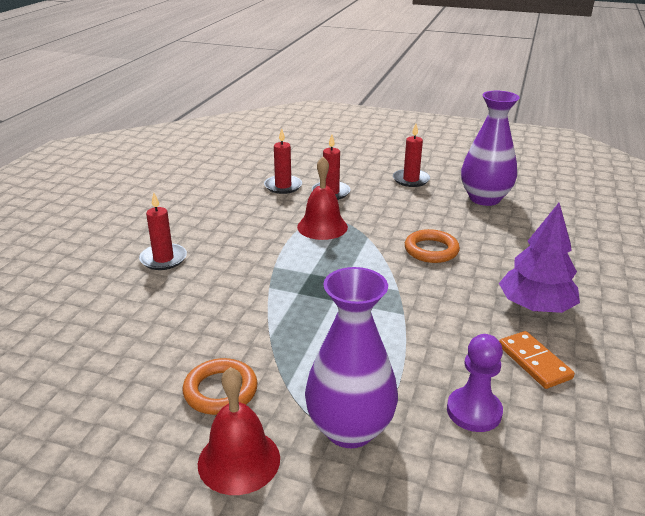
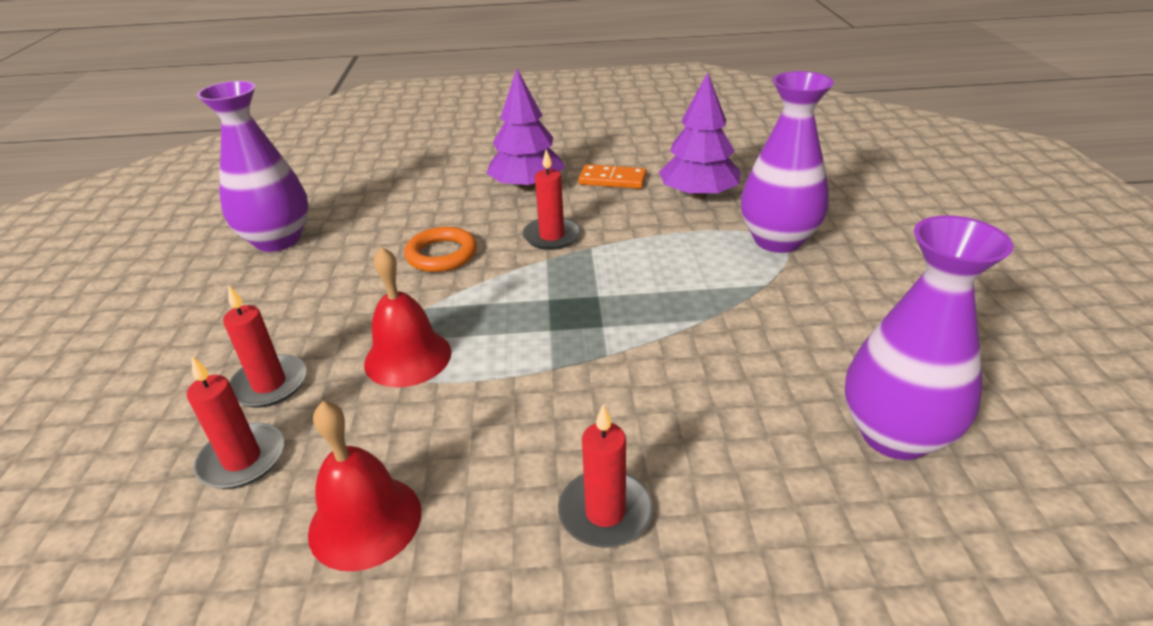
camera: 110 degrees left, 5 degrees up
(99, 370) = (895, 435): none -> purple vase
(220, 391) = (815, 322): orange ring -> none
(239, 460) = (874, 282): red bell -> red bell (365, 521)
(411, 180) = (208, 310): red candle -> red candle (552, 236)
(474, 411) = (698, 195): purple pawn -> purple tree
(534, 362) = (612, 180): orange domino -> orange domino turned 60 degrees clockwise

